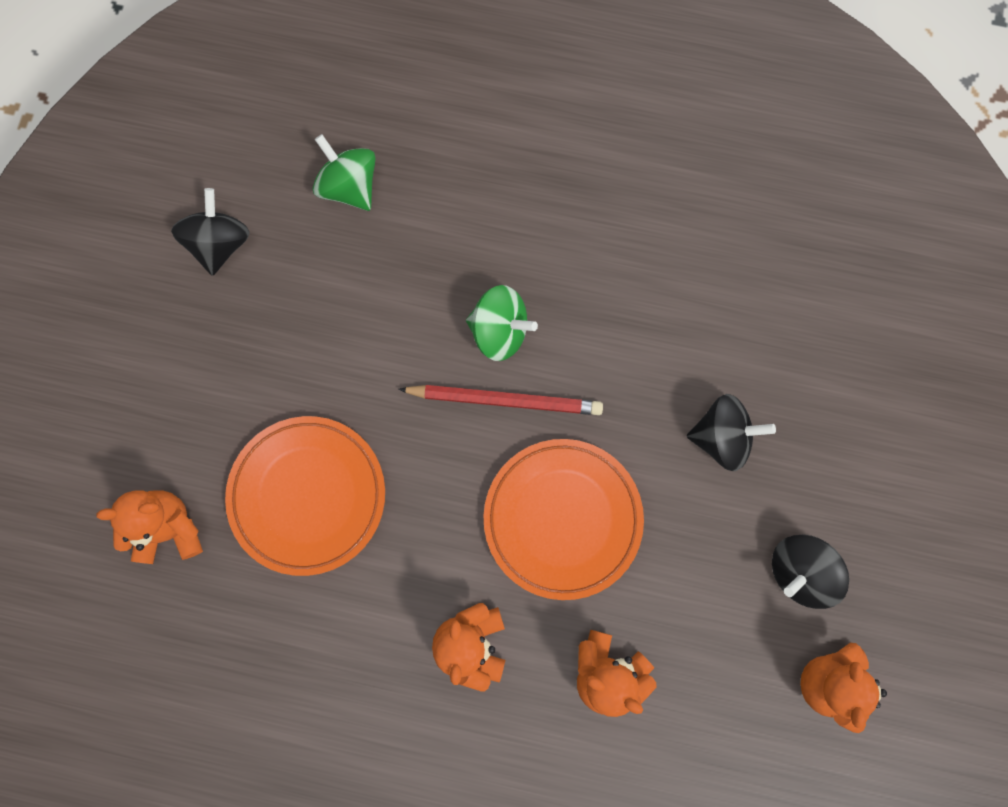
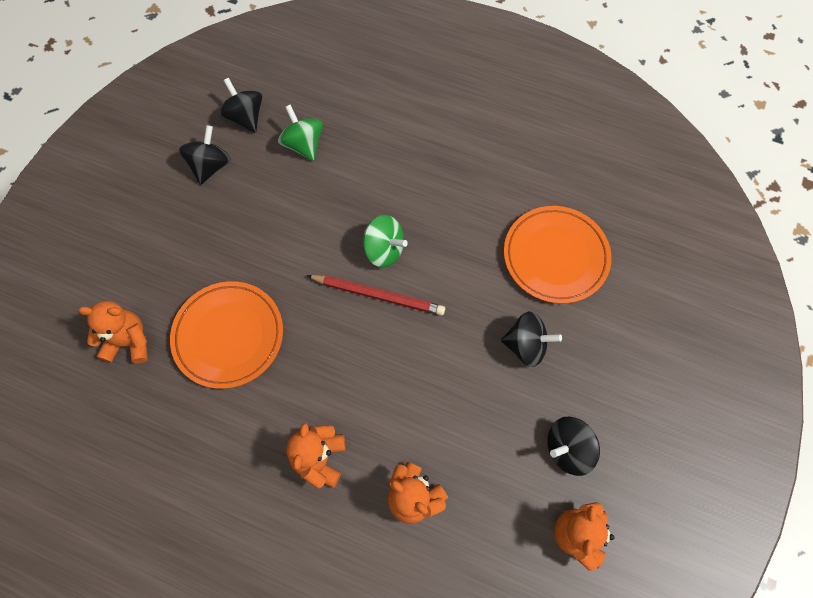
camera: 10 degrees right, 10 degrees down
(253, 158) = (245, 118): none -> black spinning top
(562, 519) = (402, 382): orange plate -> orange plate (555, 256)

